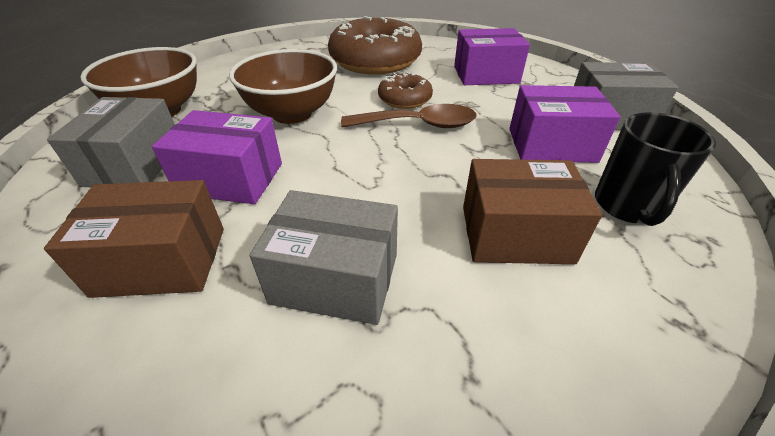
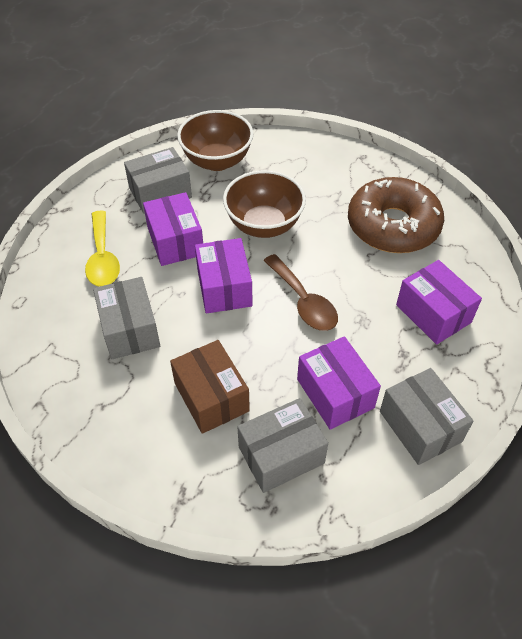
camera: 60 degrees right, 10 degrees up
(161, 261) = (103, 258): brown box -> yellow spoon
(348, 166) = (224, 287): none -> purple box
(404, 99) = (337, 276): brown donut -> none
(627, 206) = (281, 455): black mug -> grey box

